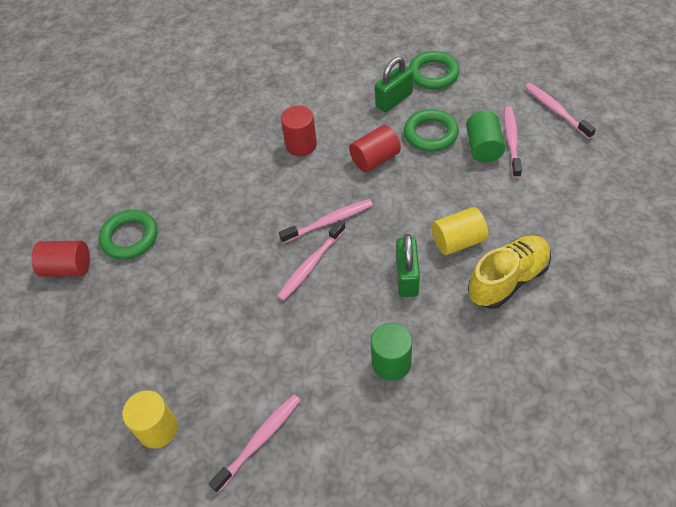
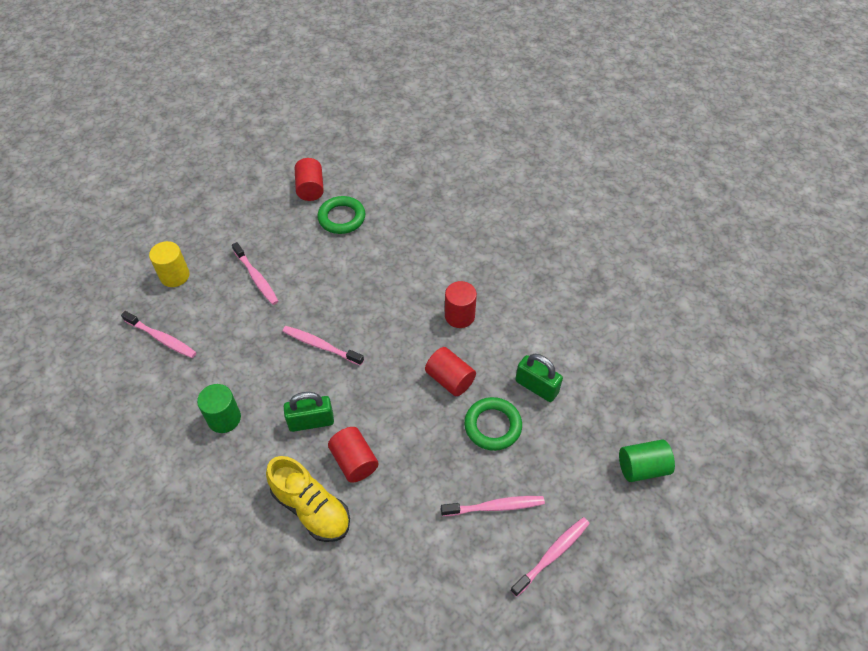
camera: 75 degrees right, 0 degrees up
(329, 221) = (369, 352): pink toothbrush -> pink toothbrush (256, 278)
(433, 74) = (585, 421): green ring -> none
(458, 241) = (354, 461): yellow cylinder -> red cylinder
(483, 147) = (480, 478): green cylinder -> green cylinder (642, 467)

